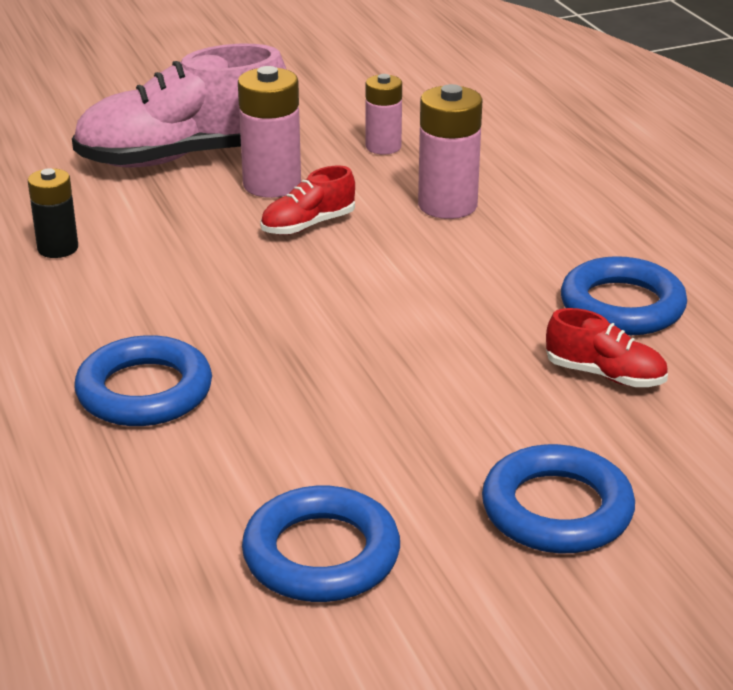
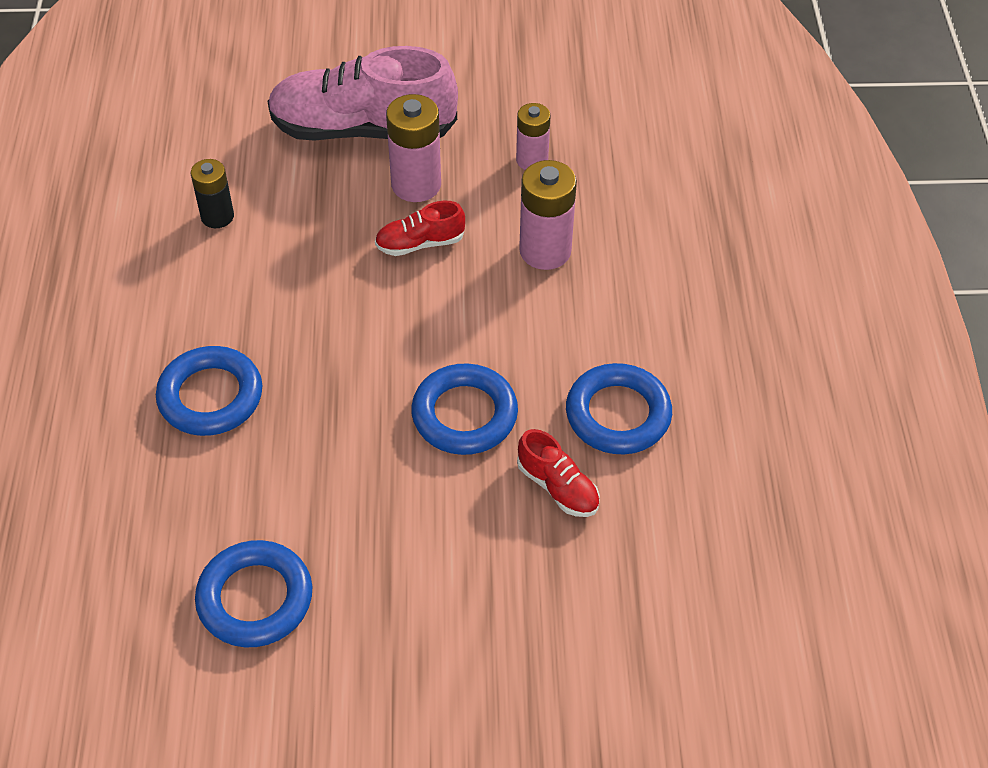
camera: 20 degrees right, 20 degrees up
(557, 509) = (440, 612): blue ring -> blue ring (464, 414)

